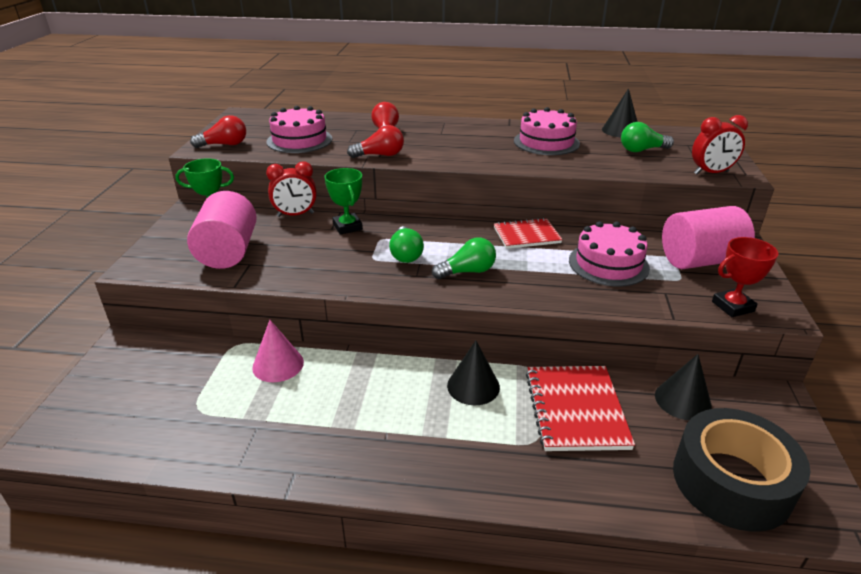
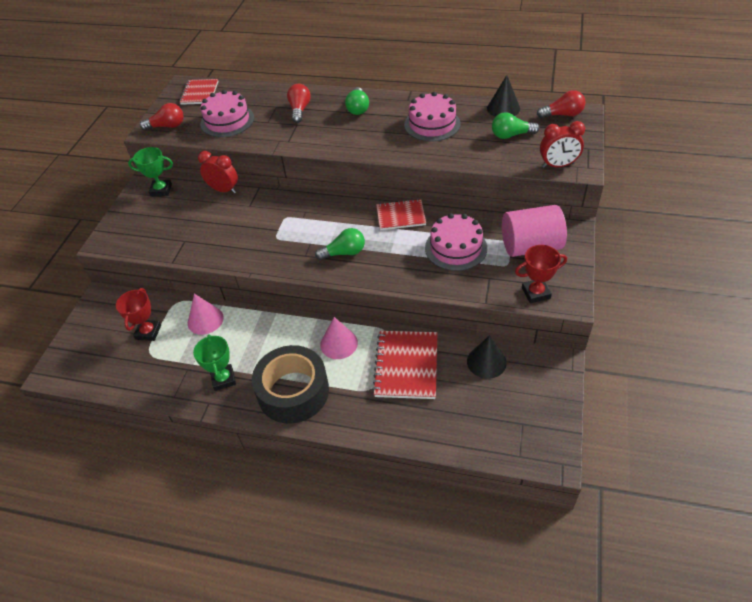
camera: 10 degrees right, 15 degrees up
(195, 382) = (148, 332): none -> red trophy
(228, 252) = (170, 228): pink cylinder -> none
(261, 120) = (200, 93): none -> red notebook
(295, 215) = (224, 190): red clock -> red clock turned 150 degrees counterclockwise
(347, 227) = (262, 204): green trophy -> green trophy (223, 379)
(380, 155) = (289, 140): red light bulb -> red light bulb (562, 115)
(406, 254) = (301, 234): green light bulb -> green light bulb (358, 108)
(473, 386) = (339, 343): black cone -> pink cone
(731, 481) = (494, 425): black tape -> black tape (293, 391)

